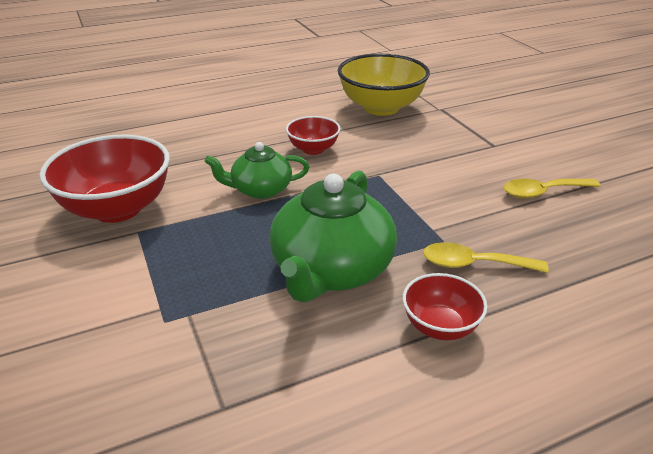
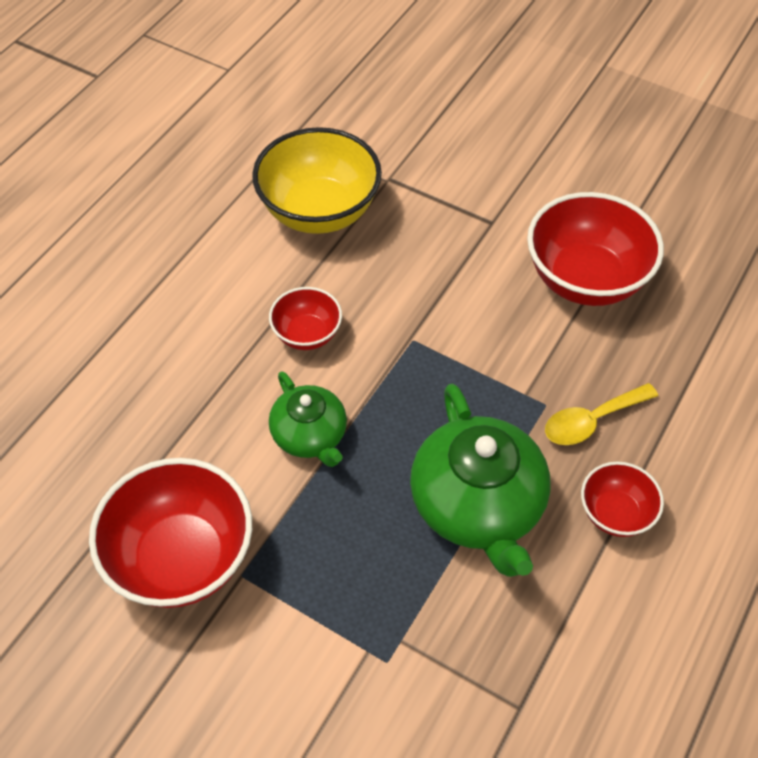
camera: 35 degrees left, 20 degrees up
(260, 190) = (310, 435): green teapot -> green teapot turned 75 degrees counterclockwise
(542, 192) = (585, 279): yellow spoon -> red bowl

